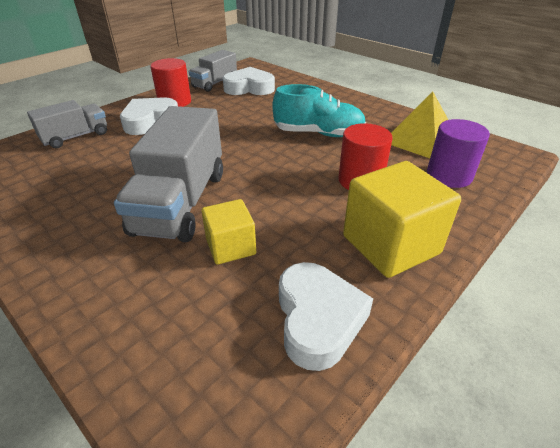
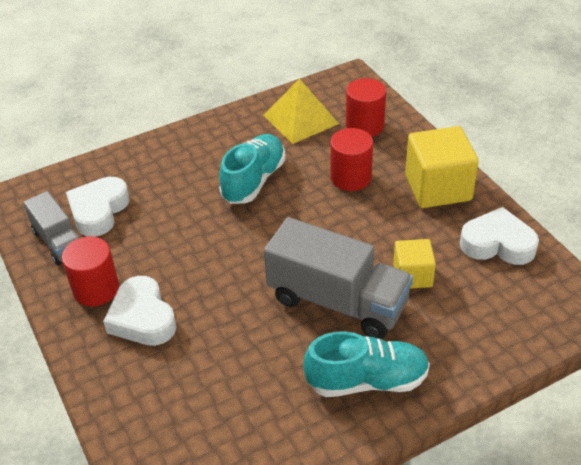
camera: 70 degrees left, 5 degrees up
(75, 137) = (147, 395): grey truck -> none
(76, 238) = (367, 381): none -> turquoise shoe
(449, 175) = (364, 126): purple cylinder -> red cylinder

